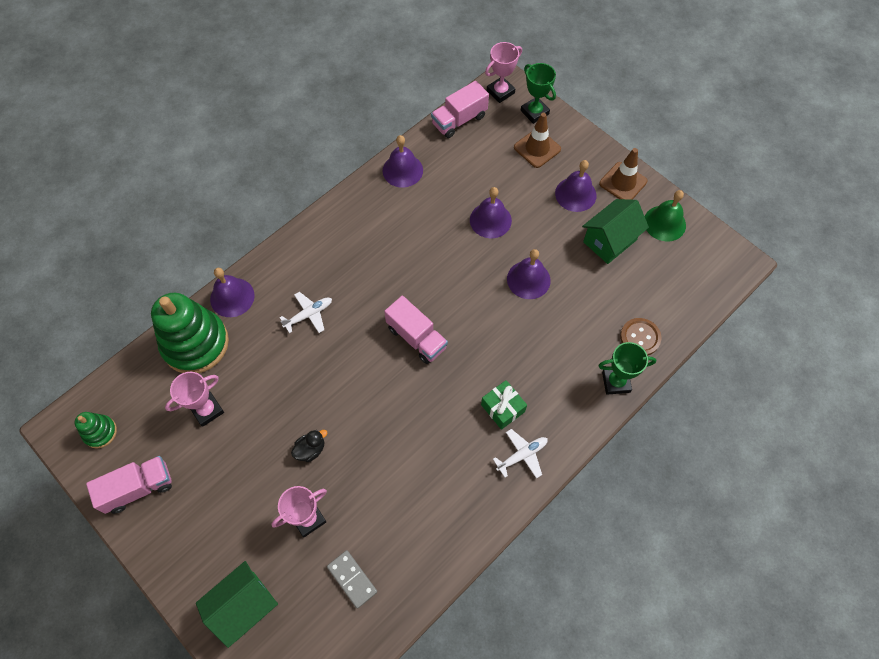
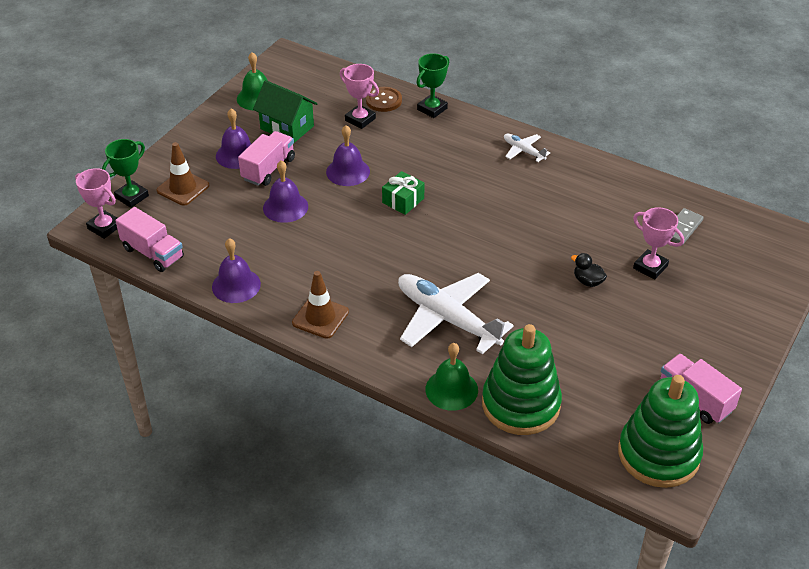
camera: 105 degrees left, 20 degrees down
(100, 432) = (658, 454): green stacking toy -> green stacking toy, size x2.11
(207, 410) = (589, 370): pink trophy -> pink trophy (360, 119)
(232, 297) = (451, 389): purple bell -> green bell
(244, 606) = (746, 289): green house -> none
(308, 315) = (447, 319): white plane -> white plane, size x2.13
(416, 338) = (440, 234): pink truck -> pink truck (268, 169)
(502, 408) = (486, 168): green gift -> green gift (403, 200)
(616, 382) = (432, 109): green trophy -> green trophy turned 60 degrees clockwise
(623, 182) = (215, 127): brown traffic cone -> brown traffic cone (320, 317)

